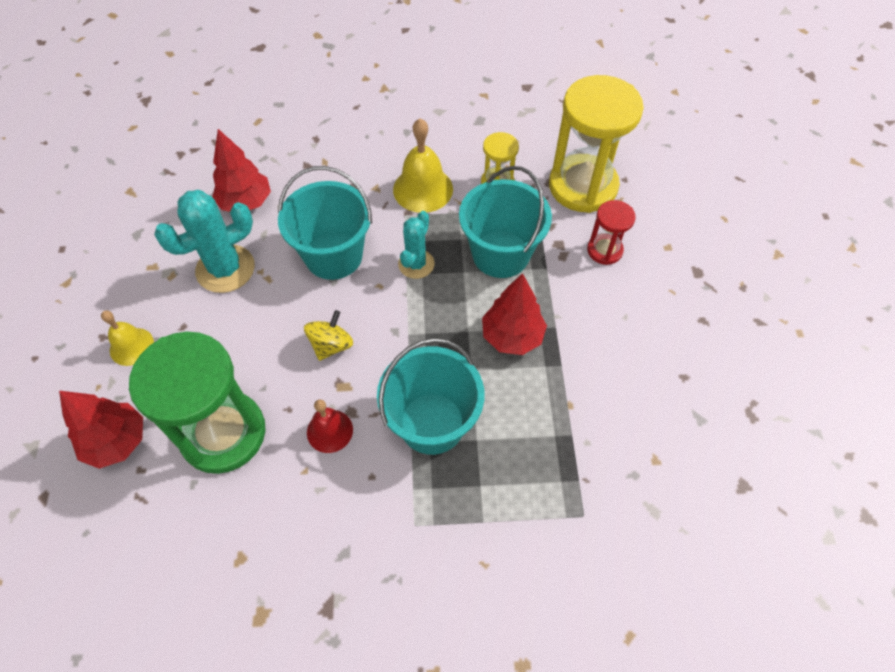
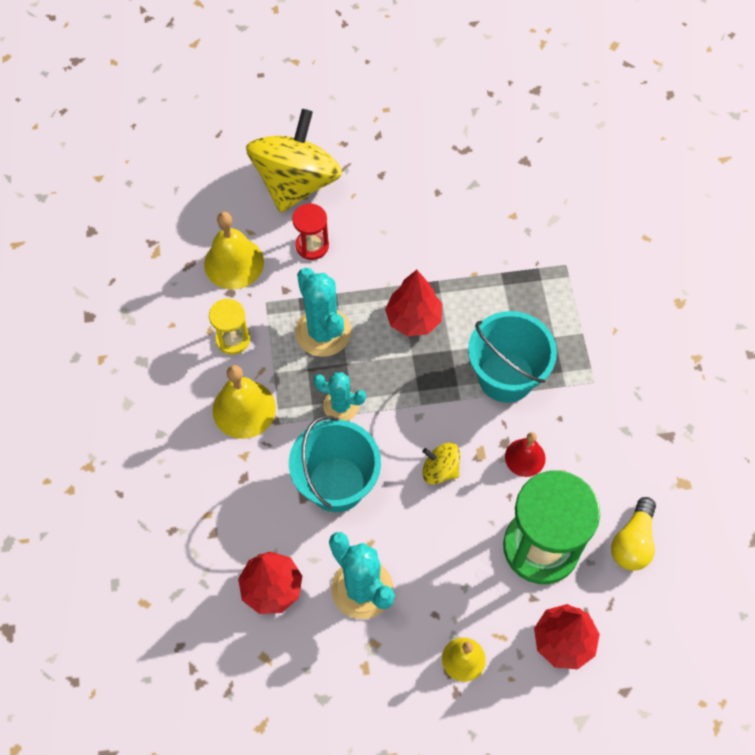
camera: 95 degrees left, 5 degrees up
(203, 536) = (632, 542): none -> yellow light bulb
(500, 254) = (323, 332): turquoise bucket -> turquoise cactus
(583, 186) = (234, 263): yellow hourglass -> yellow bell
(684, 241) = (296, 182): none -> yellow spinning top

